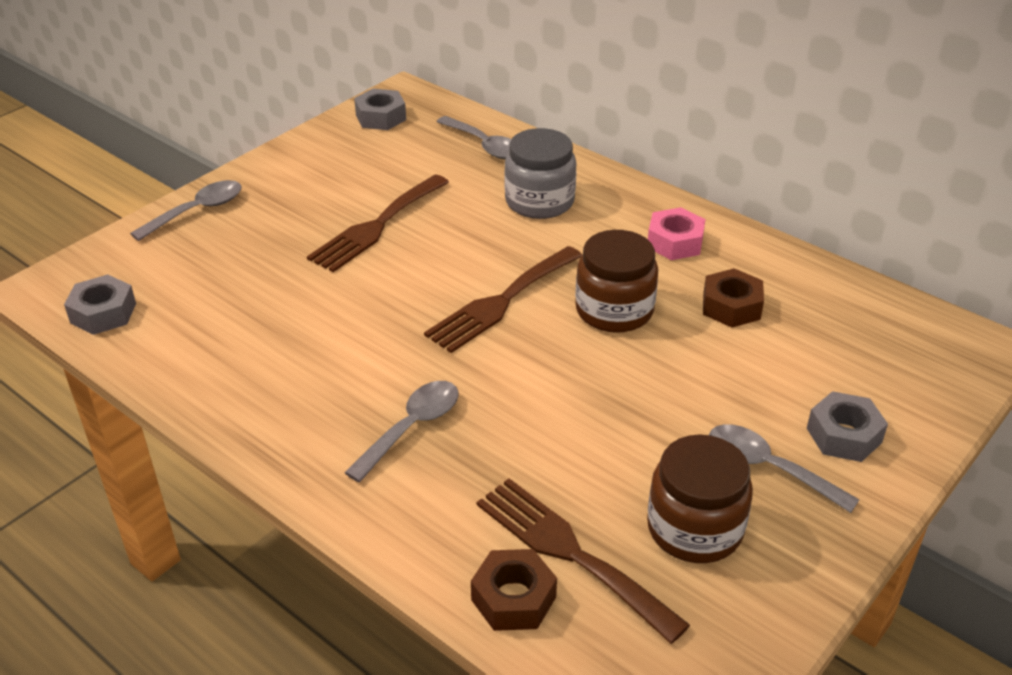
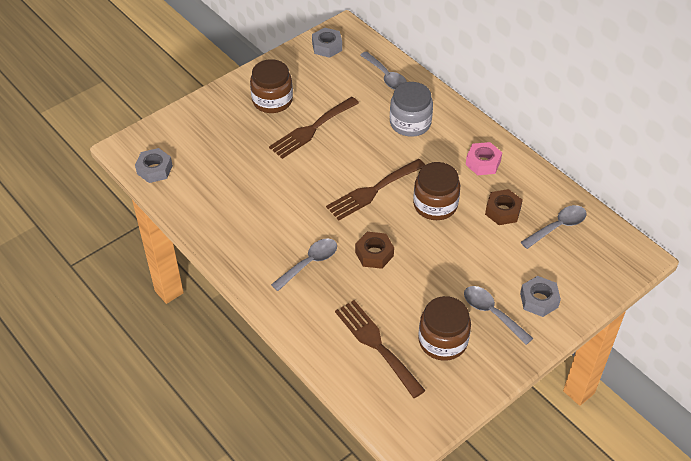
camera: 10 degrees right, 10 degrees up
(197, 211) = (210, 106): grey spoon -> grey spoon (558, 227)
(303, 194) = (272, 100): none -> brown jar
(513, 598) = (343, 364): brown nut -> brown nut (374, 254)

